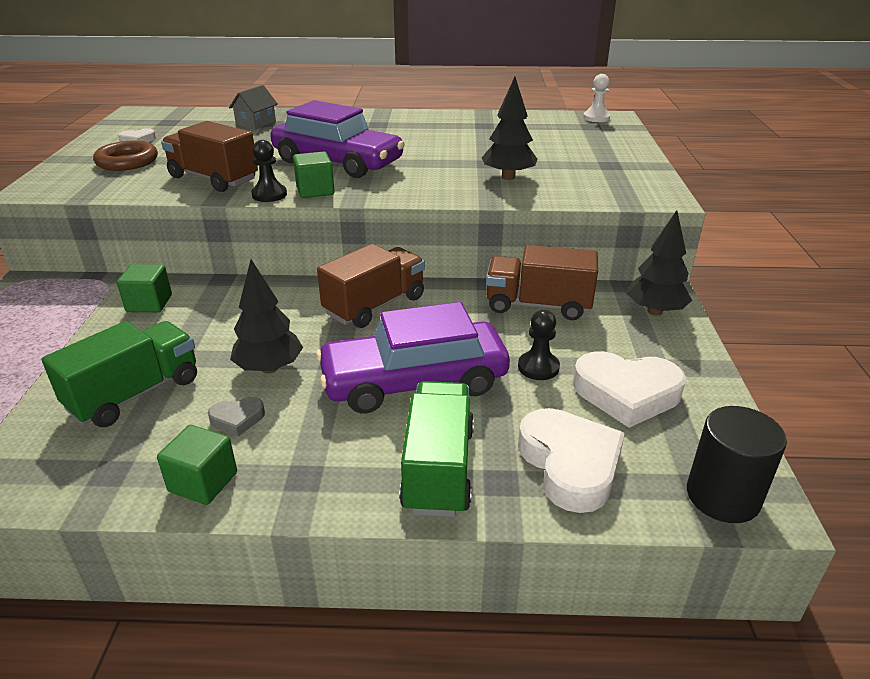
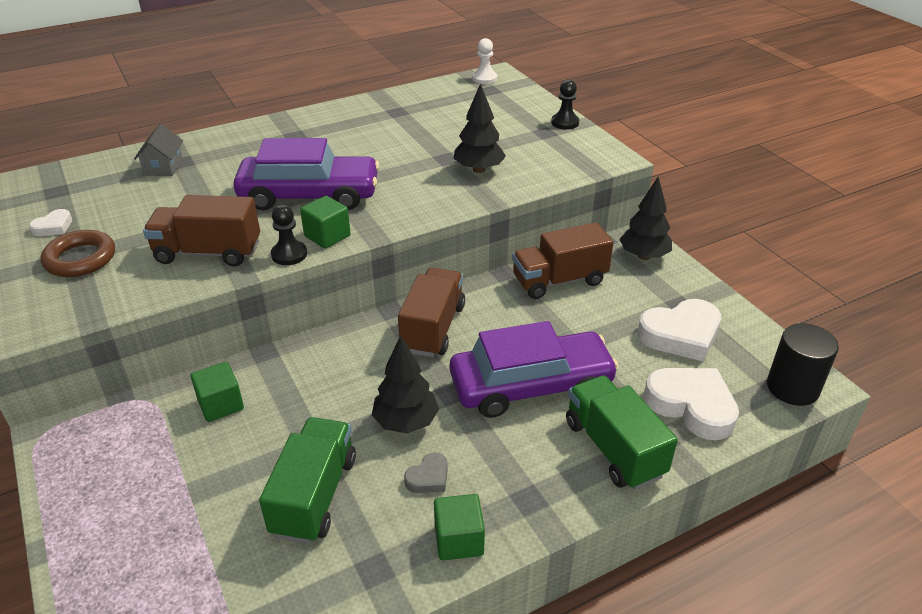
camera: 30 degrees left, 5 degrees up
(414, 381) = (531, 386): purple car -> purple car turned 150 degrees counterclockwise
(538, 367) = (607, 336): black pawn -> black pawn (565, 123)

